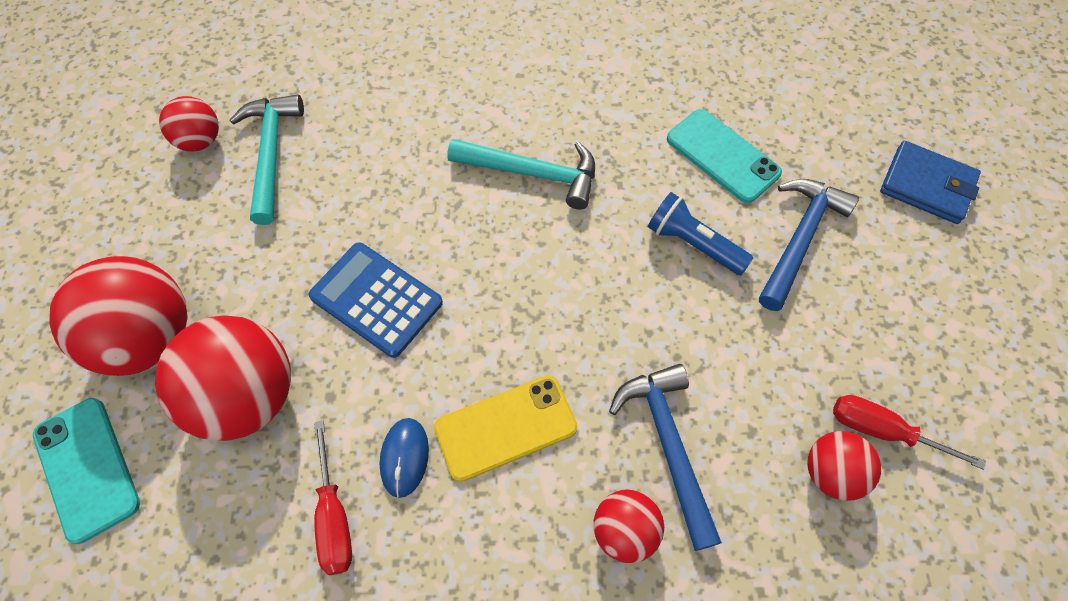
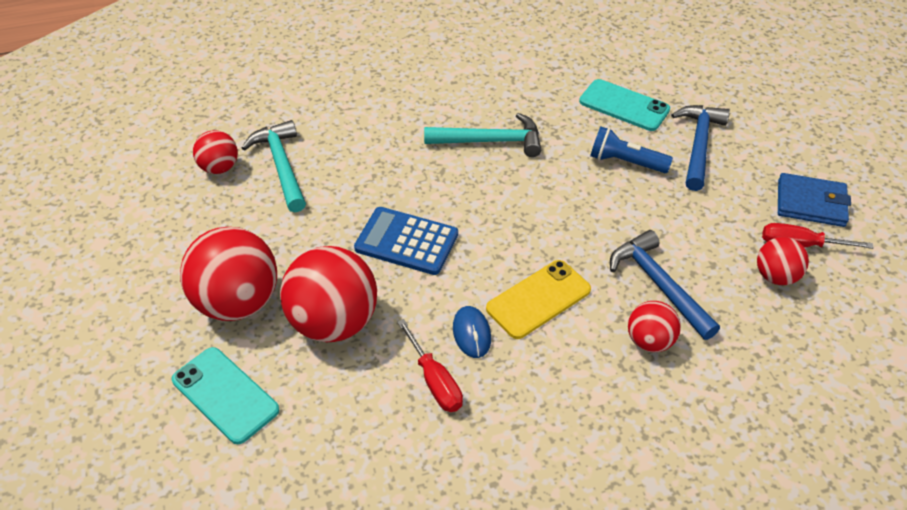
camera: 15 degrees left, 15 degrees down
(926, 185) = (771, 98): blue wallet -> blue wallet (811, 203)

